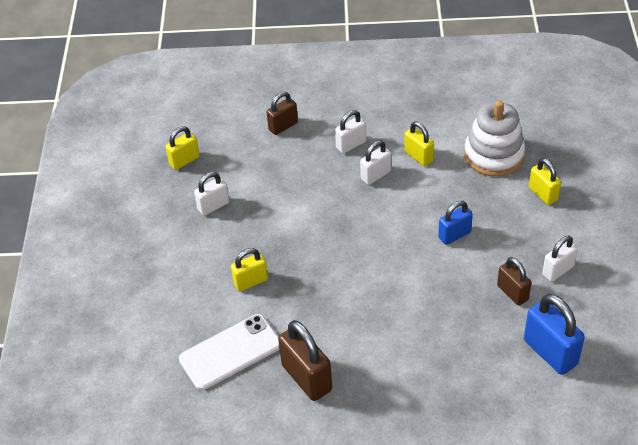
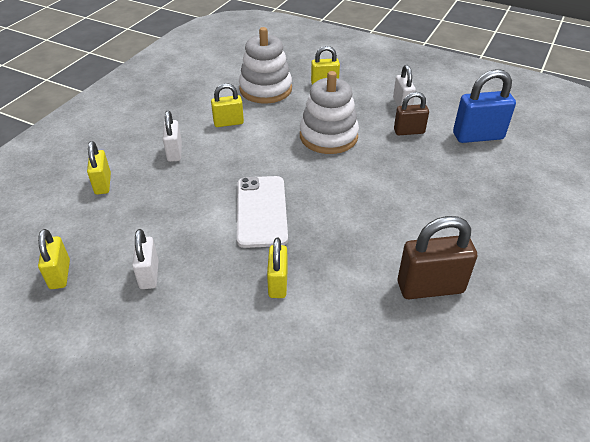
camera: 65 degrees left, 5 degrees down
(230, 352) = (362, 338): white phone -> white phone (262, 211)
(283, 126) = (103, 184): brown padlock -> yellow padlock
(375, 175) = (224, 152): white padlock -> none
(454, 235) = (328, 136): blue padlock -> white stacking toy

